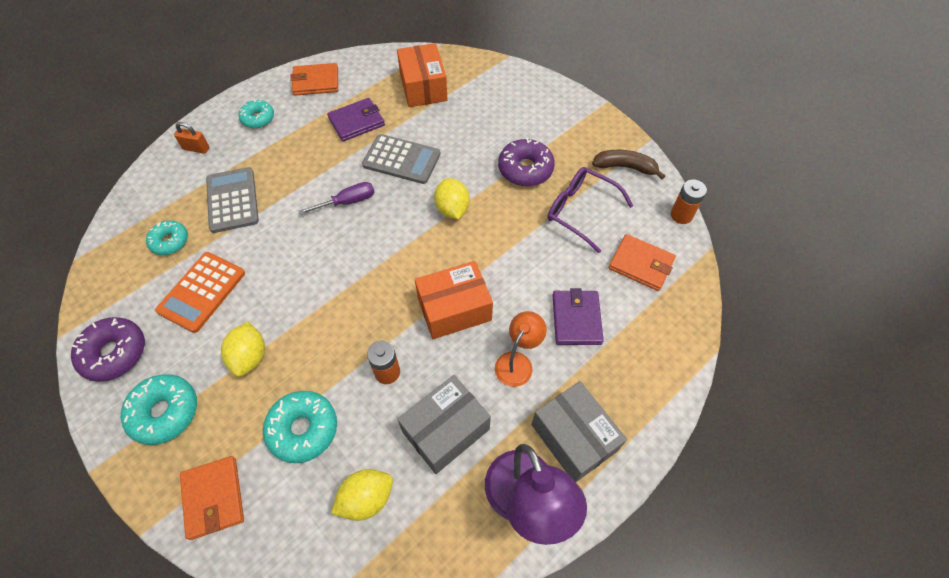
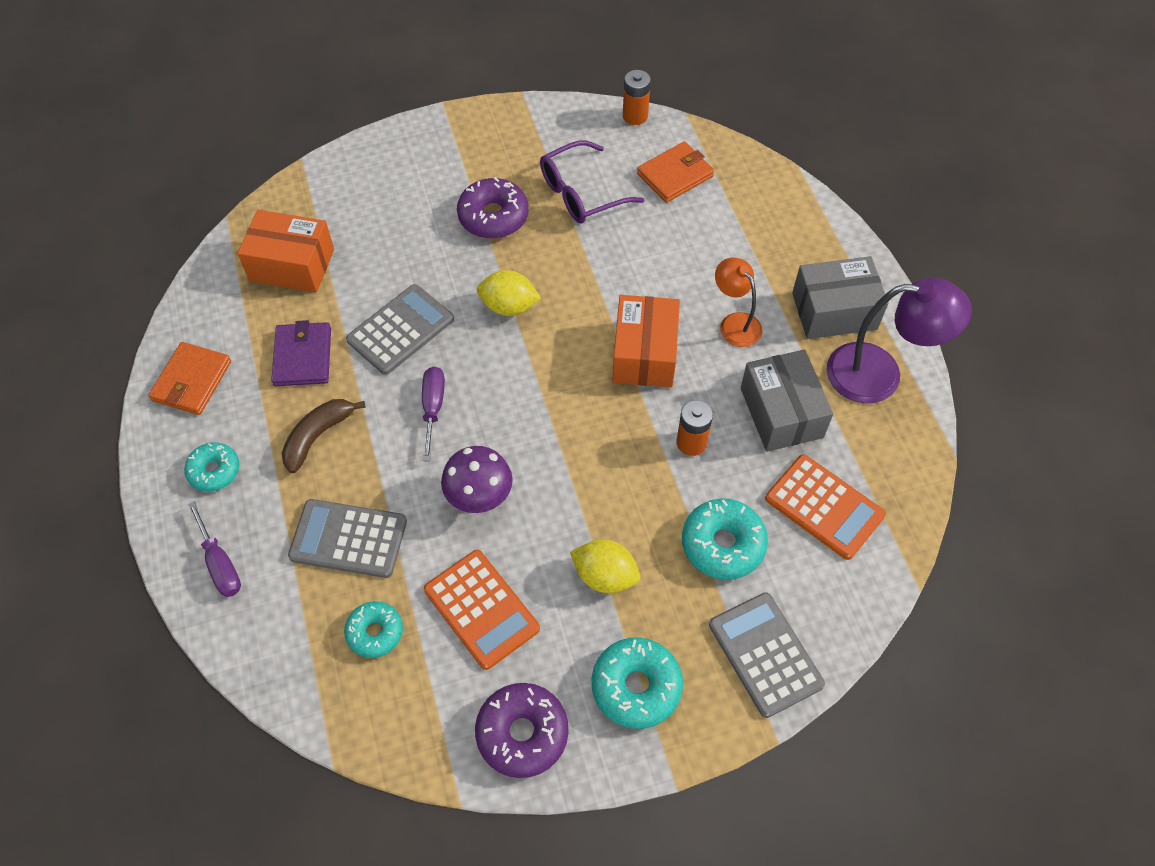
camera: 65 degrees left, 0 degrees up
(196, 148) = (220, 564): orange padlock -> purple screwdriver
(213, 498) = (765, 654): orange wallet -> grey calculator
(287, 256) = (479, 498): none -> purple mushroom
(366, 498) = (824, 507): yellow lemon -> orange calculator
(576, 319) = (711, 254): purple wallet -> none
(625, 167) = (546, 130): brown banana -> brown banana (317, 436)

